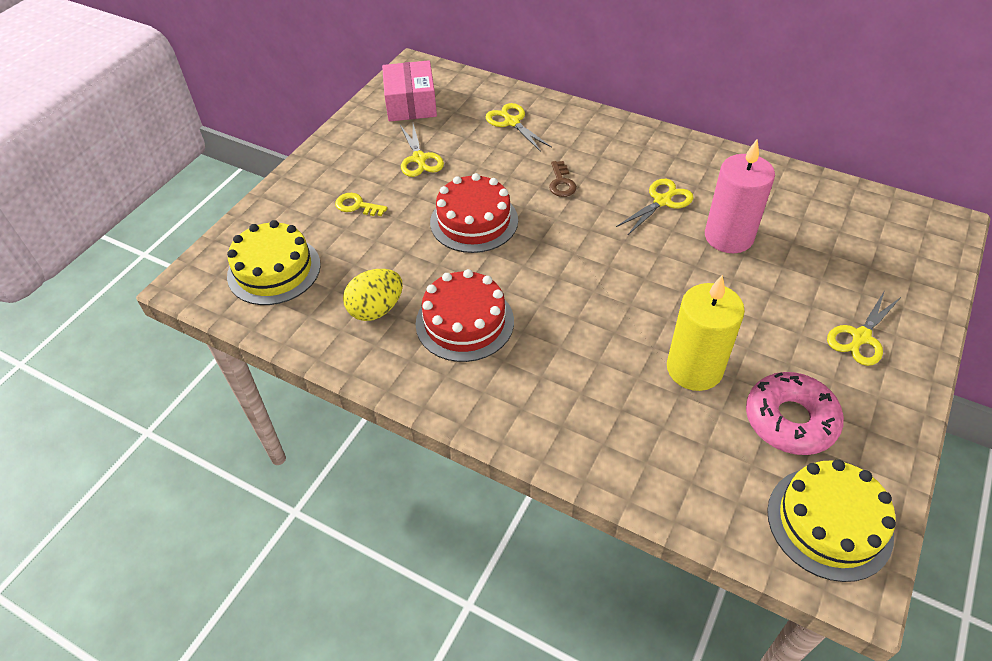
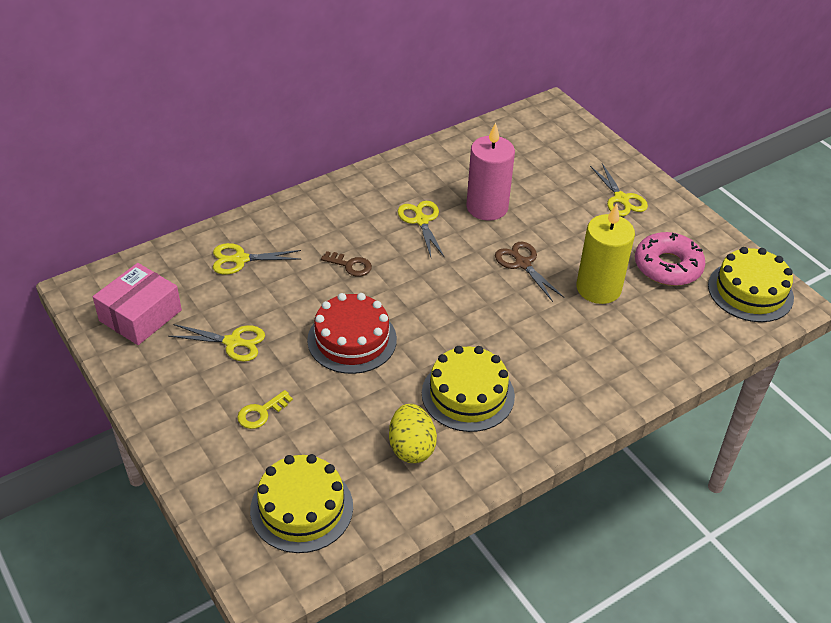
camera: 65 degrees left, 5 degrees down
(411, 103) = (140, 315): pink box -> pink box turned 75 degrees counterclockwise
(464, 322) = (468, 394): red cake -> yellow cake
(673, 294) = (522, 263): none -> brown scissors

